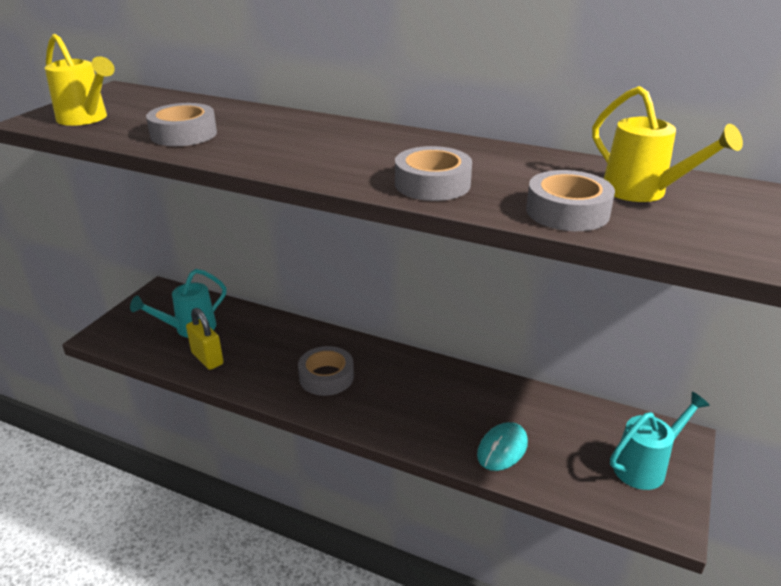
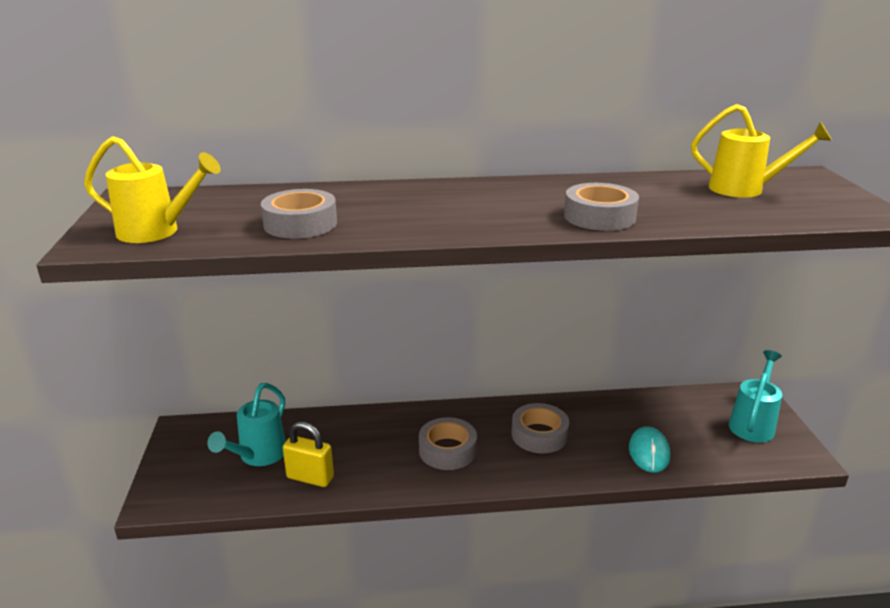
camera: 30 degrees left, 5 degrees down
(567, 212) = (724, 214): grey tape -> grey tape (539, 435)

